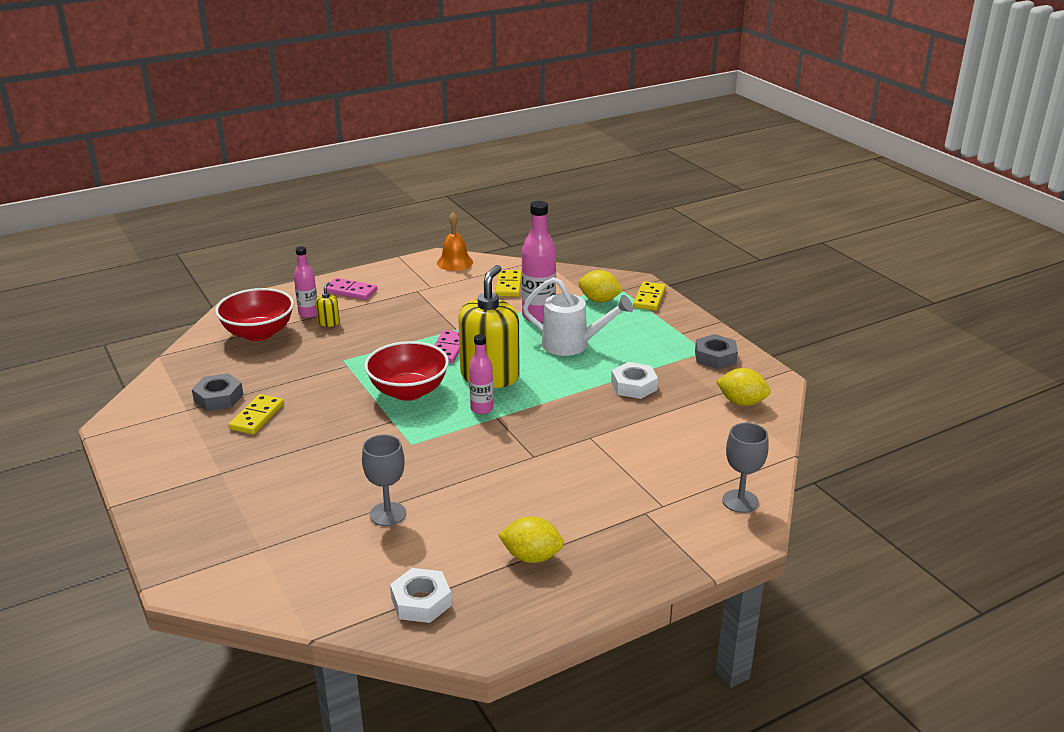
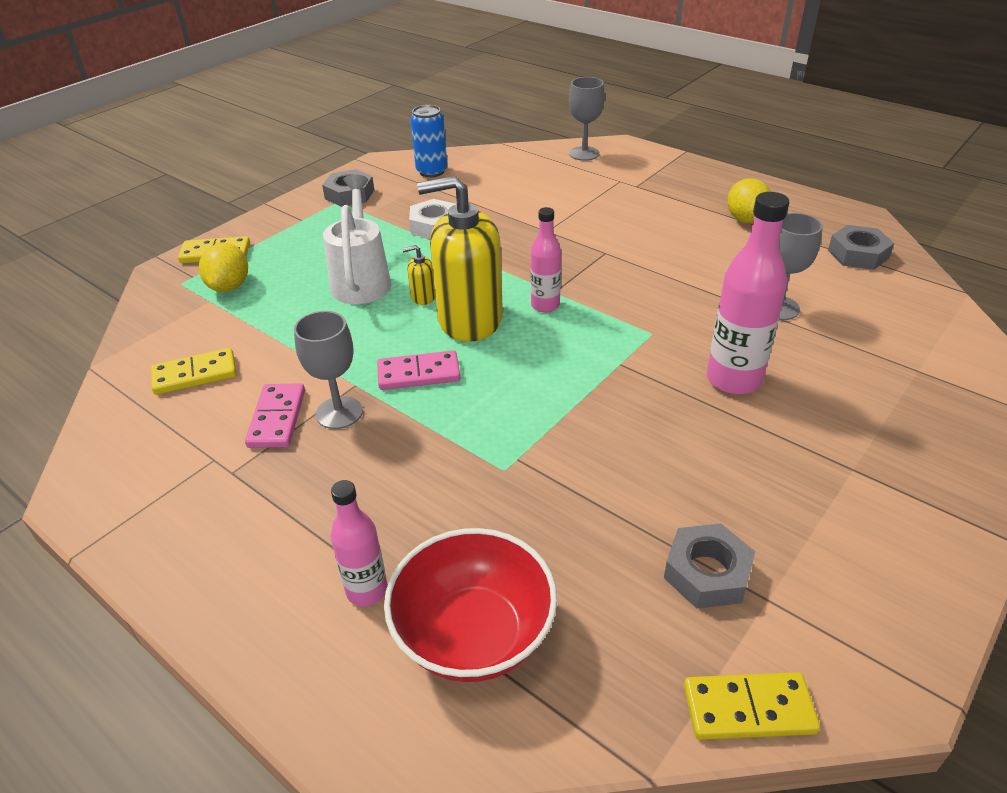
camera: 110 degrees left, 10 degrees up
(257, 417) = (714, 496): yellow domino -> yellow domino (748, 708)
(329, 322) = (391, 542): yellow soap dispenser -> yellow soap dispenser (423, 297)
(351, 291) = (253, 565): pink domino -> pink domino (277, 418)
(408, 391) = (546, 372): red bowl -> none
(421, 601) = (858, 254): white nut -> grey nut
(435, 321) = (339, 413): none -> grey goblet
(455, 262) = (104, 462): orange bell -> none
(538, 316) = (291, 322): pink bottle -> pink bottle (733, 380)
(741, 402) = (431, 171): yellow lemon -> blue can

